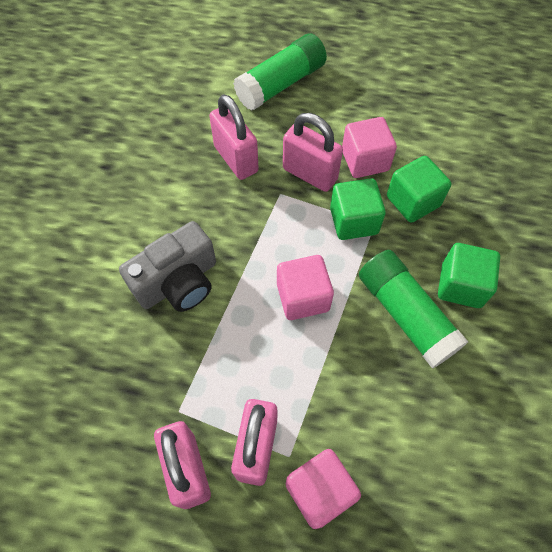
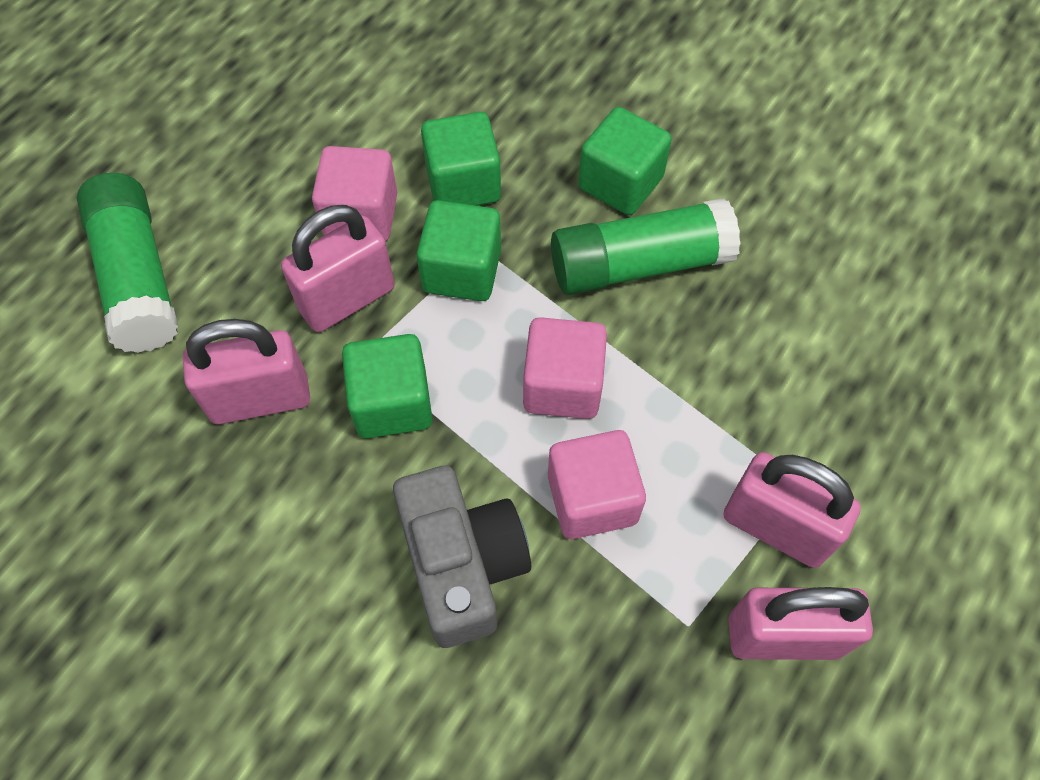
camera: 70 degrees left, 0 degrees up
(257, 217) = (392, 403): none -> green cube
(319, 491) = (856, 464): pink cube -> pink cube (592, 498)

